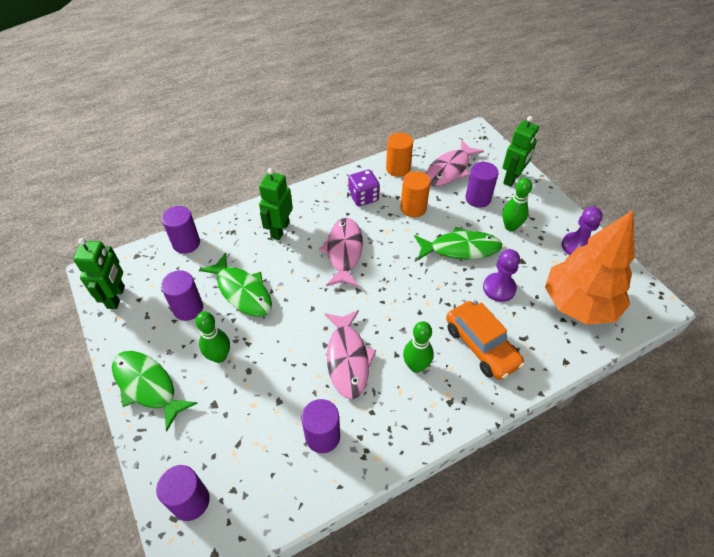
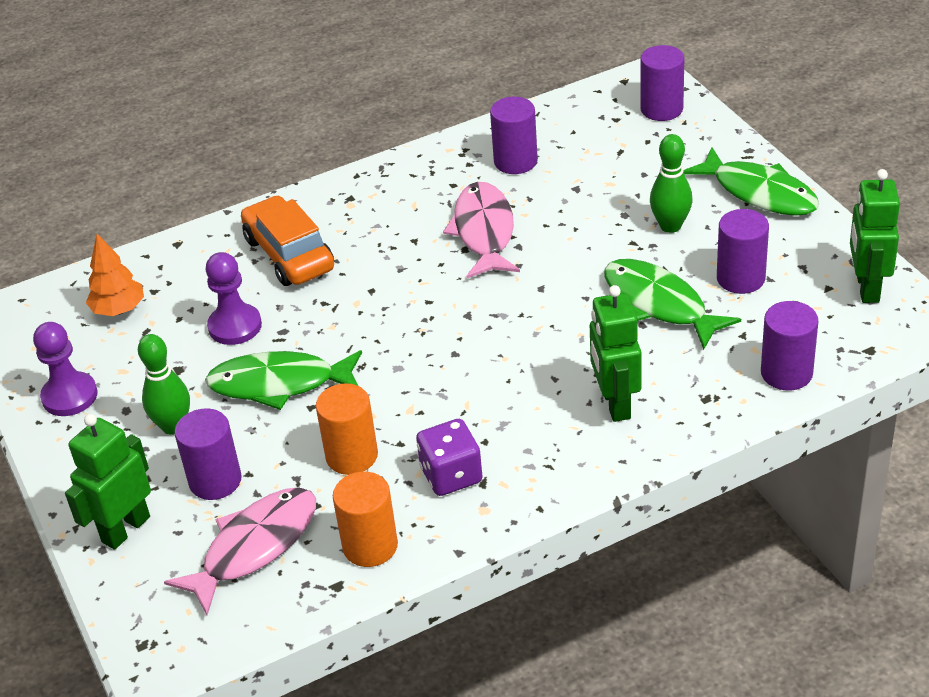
camera: 175 degrees left, 10 degrees down
(280, 230) = (615, 404): green robot -> green robot turned 150 degrees clockwise
(344, 252) = (491, 370): pink fish -> none
(416, 366) = (388, 229): green bowling pin -> none
(578, 304) = (119, 310): orange tree -> orange tree, size x0.46

